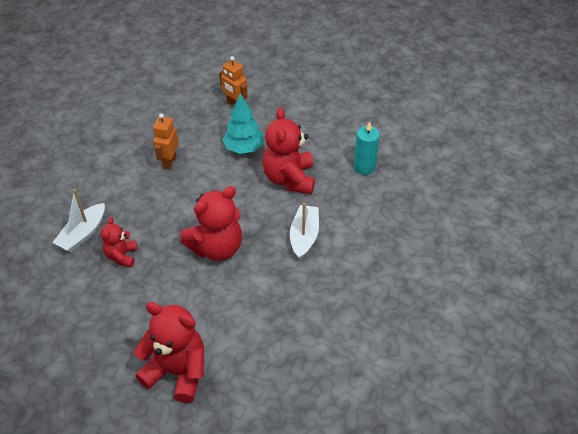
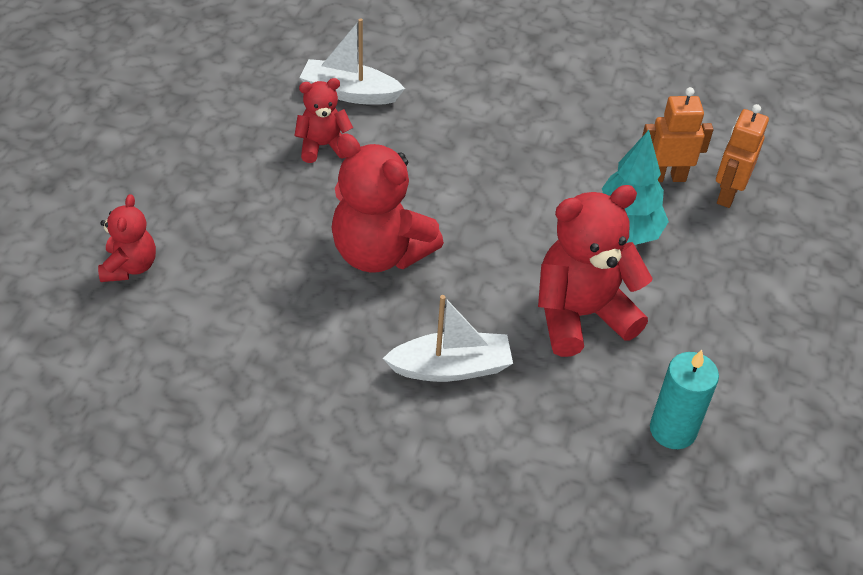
camera: 70 degrees right, 0 degrees up
(169, 162) = (540, 145): orange robot -> orange robot (666, 177)
(177, 371) = (130, 267): red teddy bear -> red teddy bear, size x0.55

